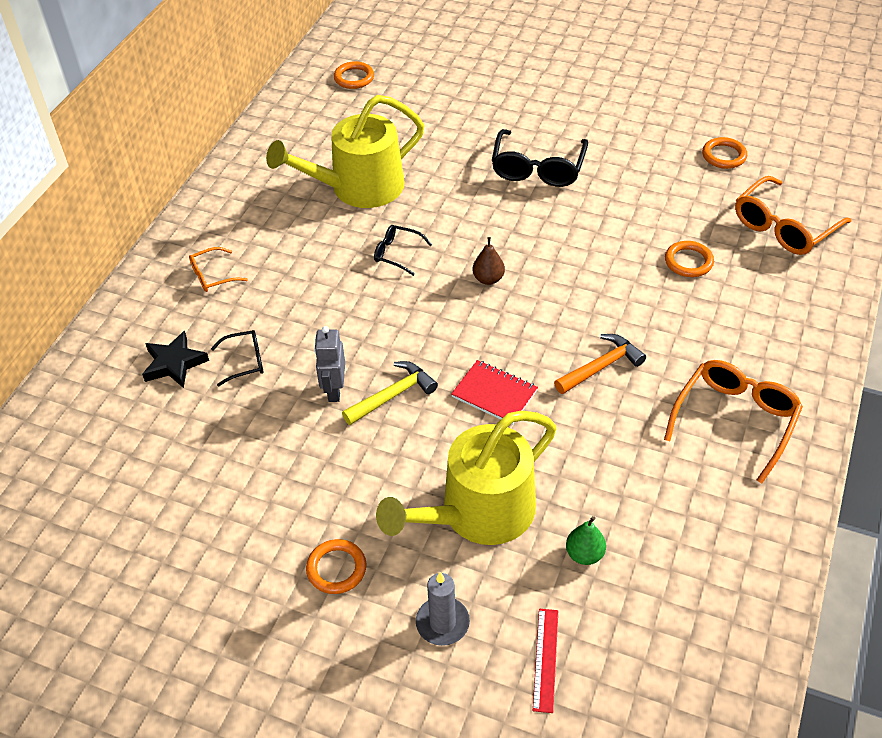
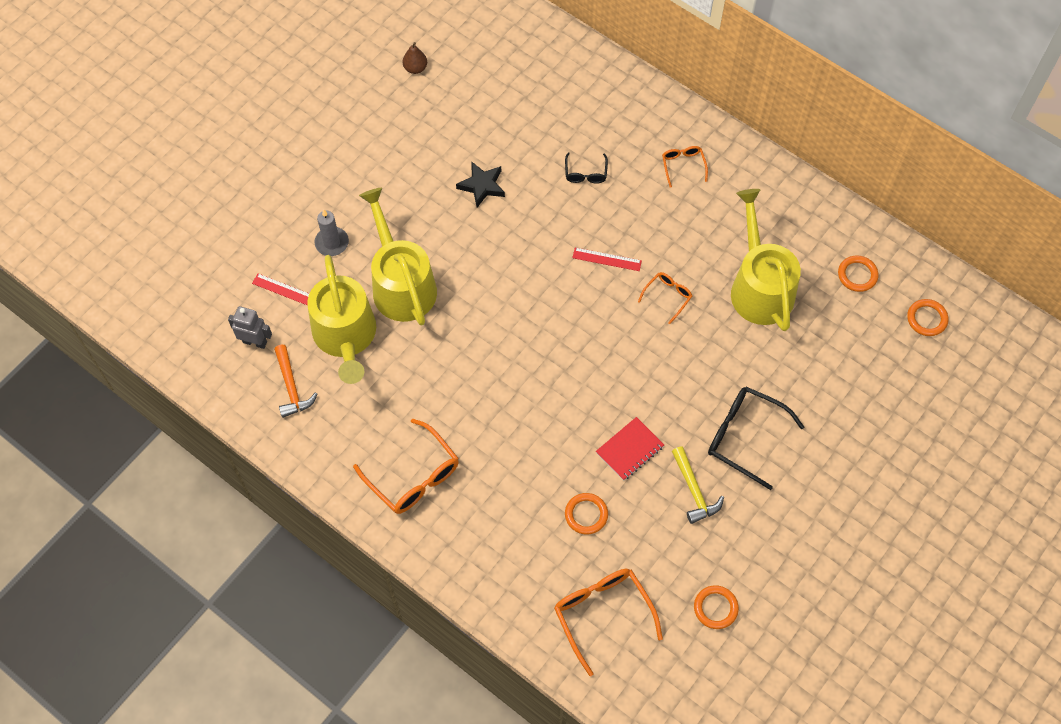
camera: 105 degrees right, 15 degrees up
(174, 363) = (599, 130): black star -> black star (482, 186)
(334, 390) = (538, 223): grey robot -> grey robot (255, 342)
(336, 569) = (392, 195): orange ring -> orange ring (857, 275)
(366, 314) = (607, 259): none -> red ruler
(393, 395) = (520, 258): yellow hammer -> yellow hammer (694, 490)
(397, 253) = (667, 297): black glasses -> orange glasses
(488, 279) = (616, 354): brown pear -> brown pear (415, 68)
(494, 394) = (497, 324): red notebook -> red notebook (630, 450)
(584, 554) = (345, 336): green pear -> yellow watering can
(601, 367) = (497, 404): orange hammer -> orange hammer (291, 387)

